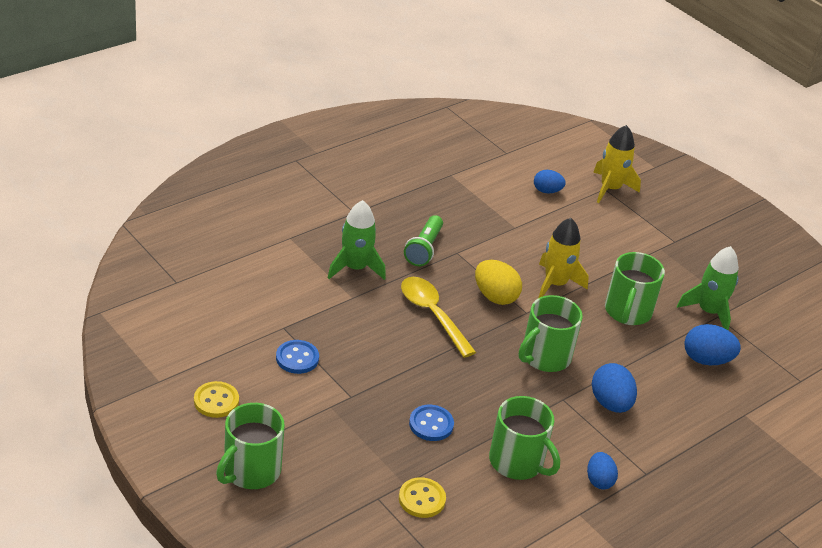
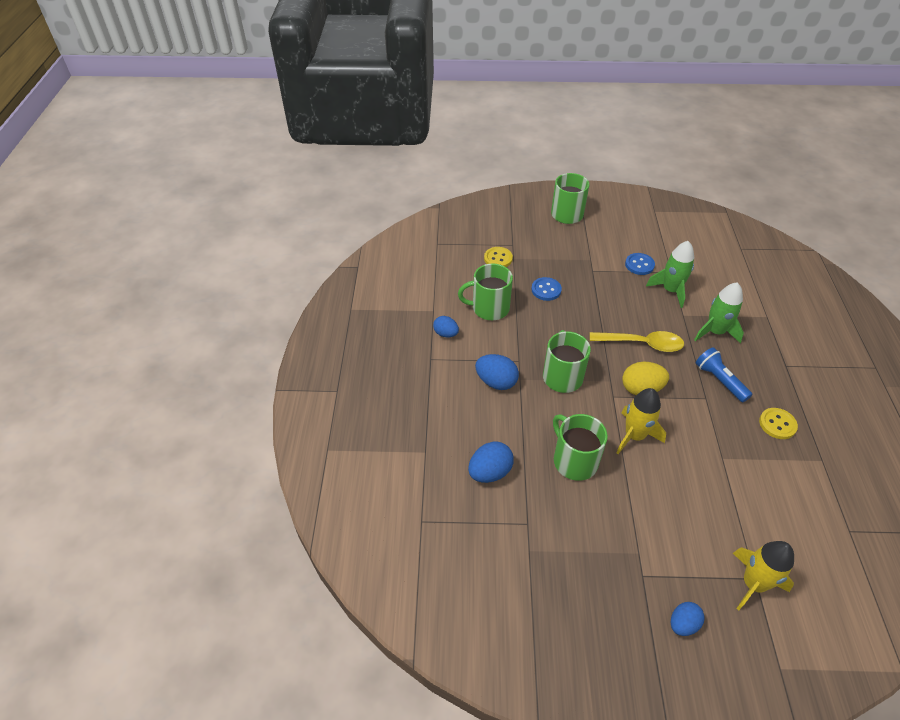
camera: 135 degrees right, 10 degrees up
(216, 401) = (625, 223): yellow button -> yellow button (777, 424)
(424, 249) = (719, 380): green flashlight -> blue flashlight
(547, 191) = (769, 521): blue egg -> blue egg (683, 624)
(708, 311) = (537, 521): green rocket -> green rocket (670, 290)

